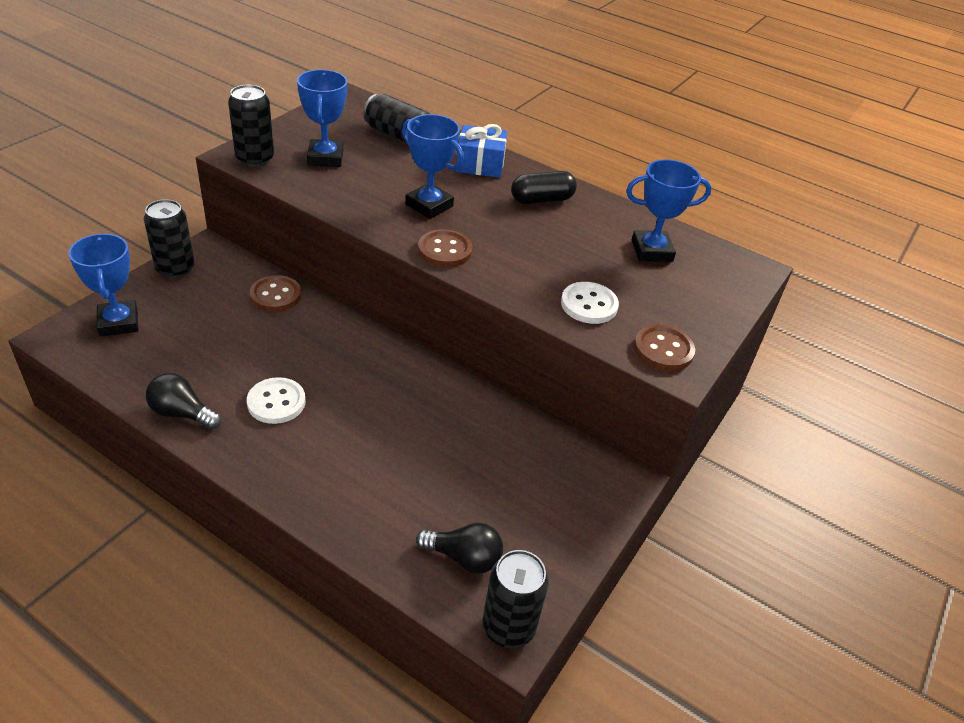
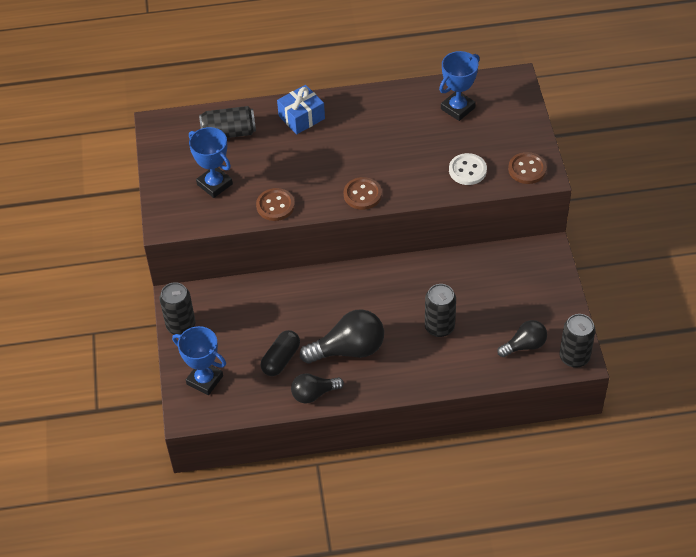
camera: 35 degrees left, 10 degrees up
(255, 159) = (179, 218): black can -> black can (439, 327)
(275, 295) = (259, 294): brown button -> brown button (275, 206)
(276, 402) = (348, 349): white button -> black light bulb
(429, 205) = (315, 171): blue trophy -> none
(542, 200) = (365, 117): black capsule -> black capsule (281, 359)

